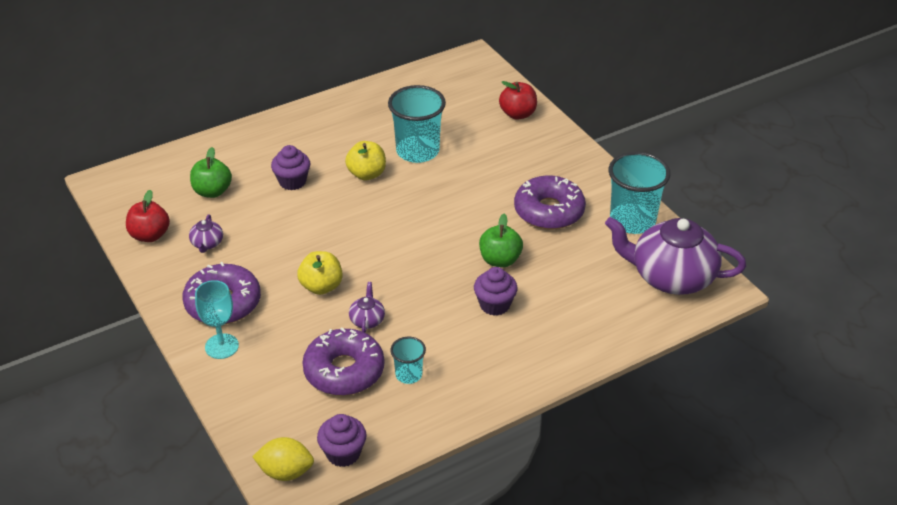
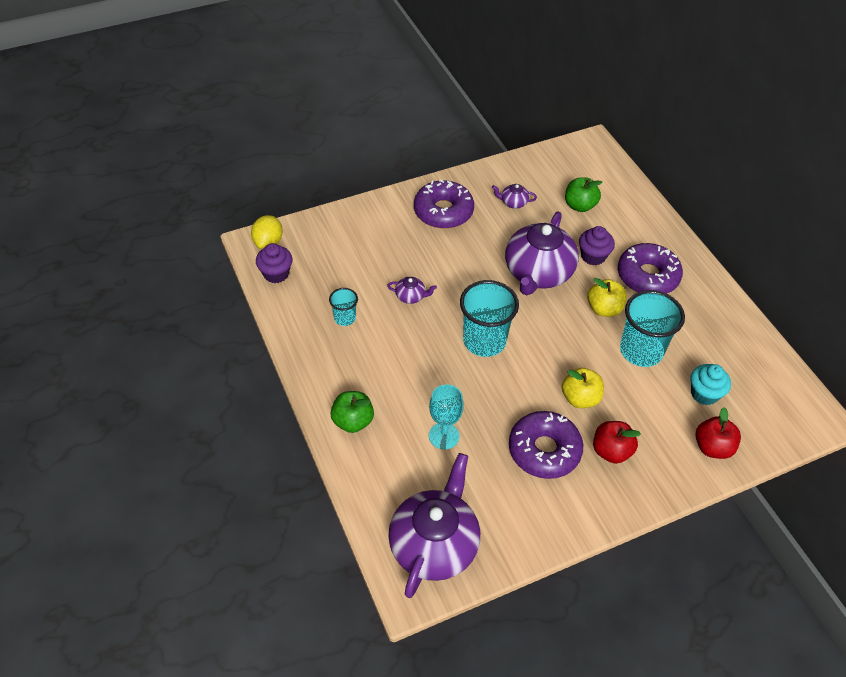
camera: 95 degrees right, 10 degrees up
(150, 235) = (526, 171): red apple -> red apple (611, 451)
(221, 346) = (397, 211): turquoise goblet -> turquoise goblet (444, 436)
(321, 221) = (538, 273): none -> purple teapot
(321, 286) = (454, 270): yellow apple -> yellow apple (580, 398)
(344, 371) = (357, 279): purple donut -> purple donut (647, 276)
(461, 116) = (704, 394): none -> turquoise cupcake
(494, 305) = (415, 386): purple cupcake -> none
(500, 260) = (474, 398): green apple -> green apple (353, 421)
(632, 221) = (525, 526): turquoise cup -> turquoise cup (484, 341)

